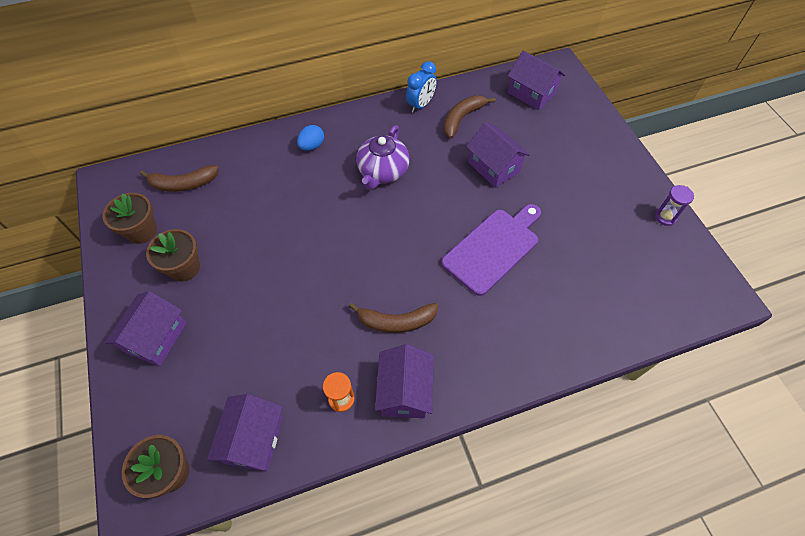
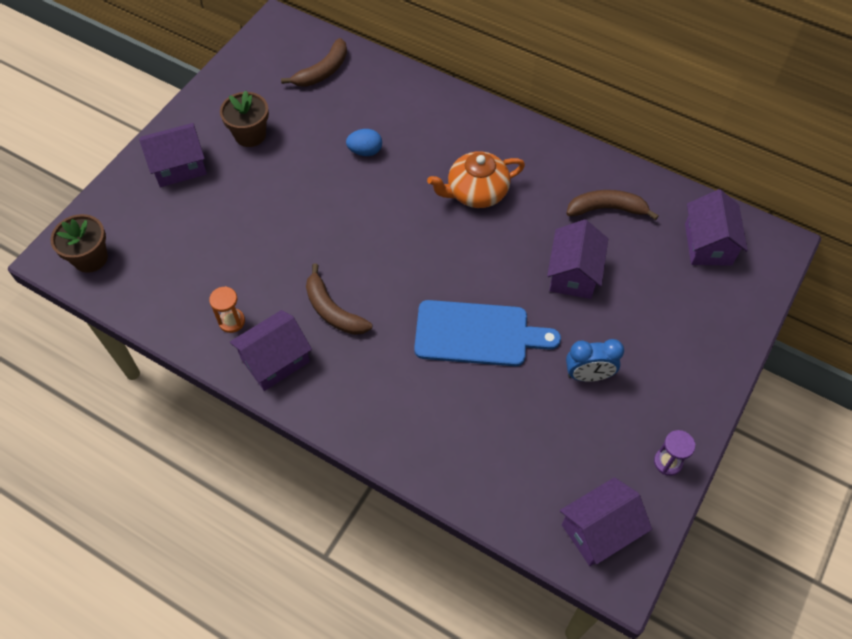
camera: 50 degrees right, 0 degrees up
(142, 231) = (256, 83): brown flower pot -> none
(183, 184) = (323, 71): brown banana -> brown banana turned 90 degrees counterclockwise
(253, 439) = (153, 289): purple house -> purple house (599, 530)
(312, 146) = (449, 122): blue egg -> blue egg (365, 151)
(382, 171) = (476, 192): purple teapot -> orange teapot
(420, 105) = (586, 165): blue clock -> blue clock (588, 375)
(493, 248) = (477, 334): purple cutting board -> blue cutting board

